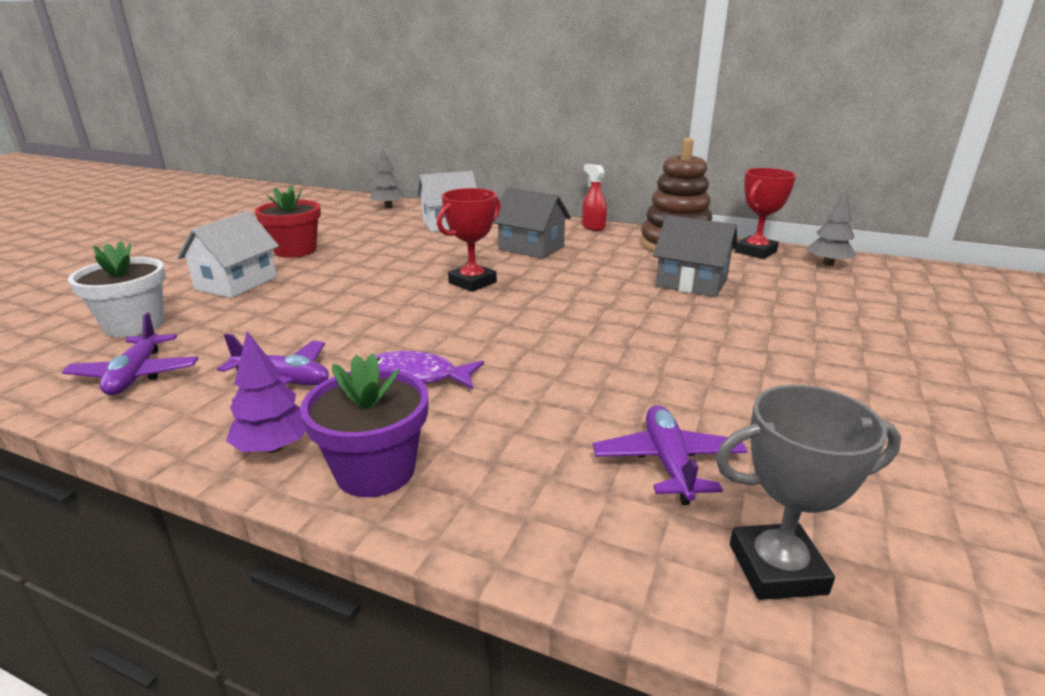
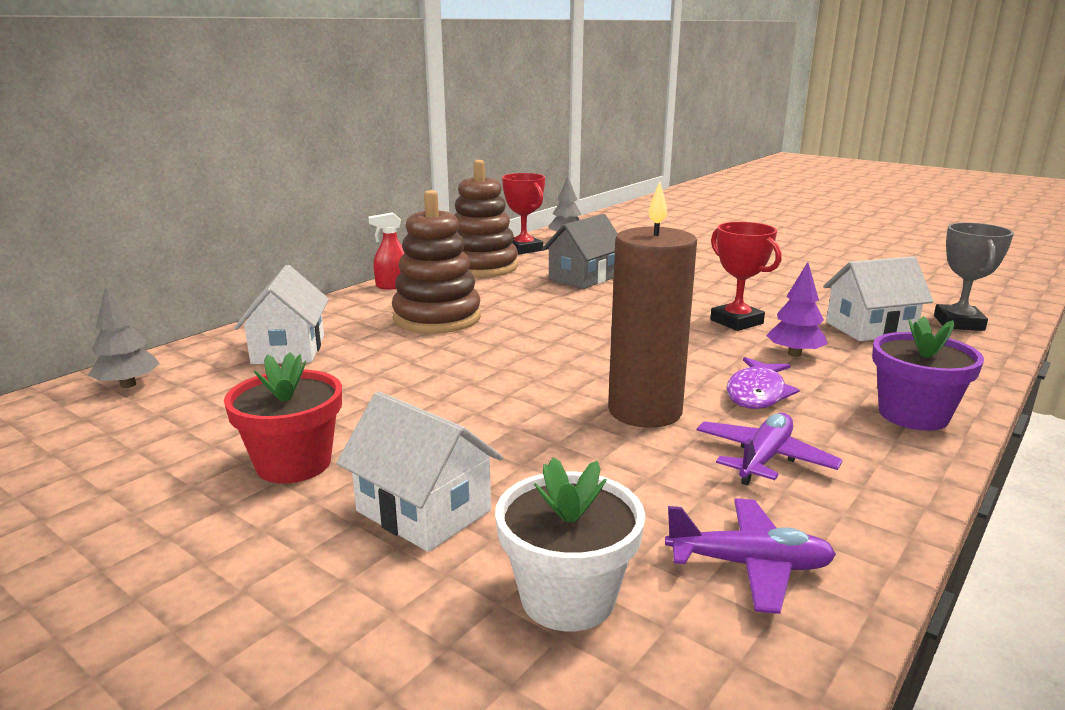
camera: 75 degrees left, 5 degrees down
(274, 447) = (893, 458): purple tree -> purple tree (794, 354)
(369, 330) = (645, 411): none -> brown candle
(472, 282) = (528, 354): red trophy -> red trophy (736, 322)
(531, 248) = (437, 318): grey house -> brown stacking toy
(668, 462) = (870, 328): purple plane -> white house

